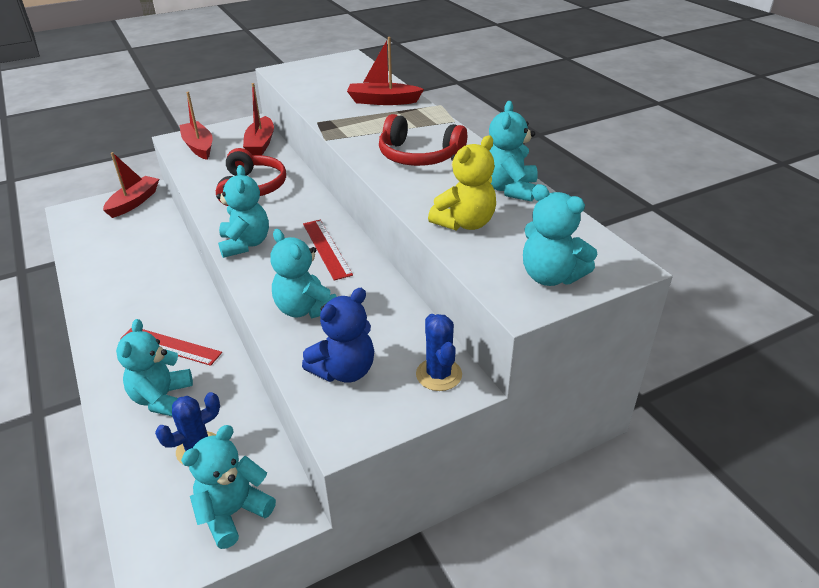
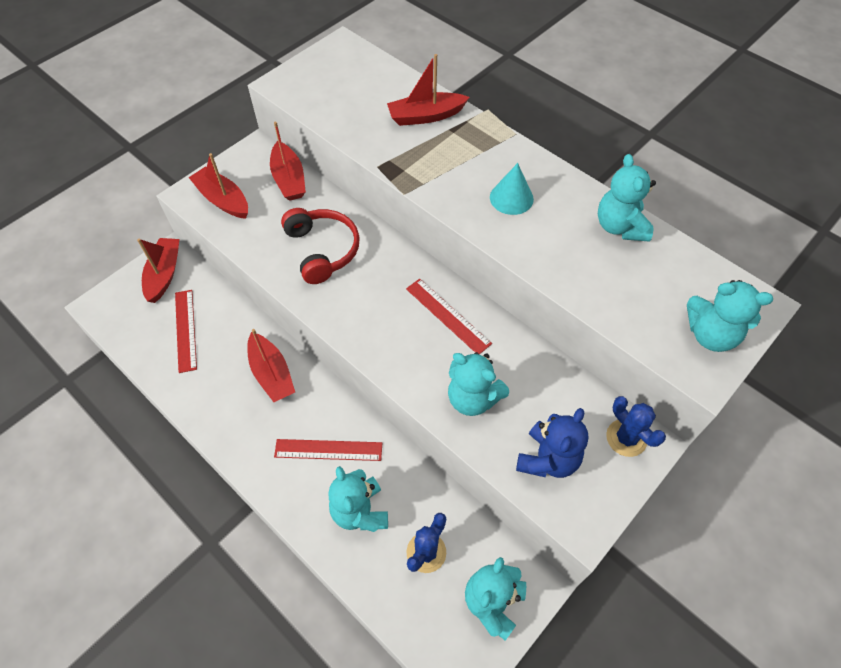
camera: 20 degrees left, 20 degrees up
(121, 239) = (185, 330): none -> red ruler
(165, 282) = (272, 374): none -> red boat
(245, 244) = (365, 331): turquoise teddy bear -> none
(419, 156) = (511, 198): red headphones -> turquoise cone
(465, 223) = (605, 285): yellow teddy bear -> none

